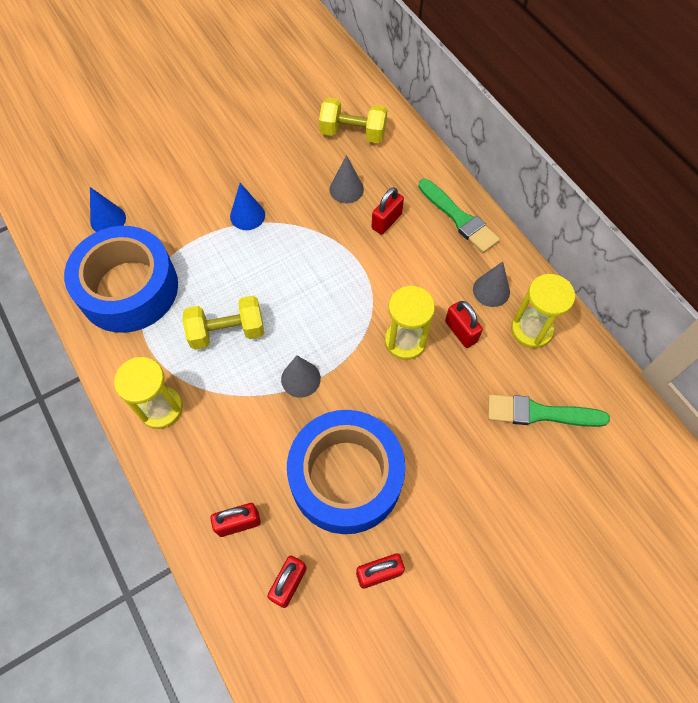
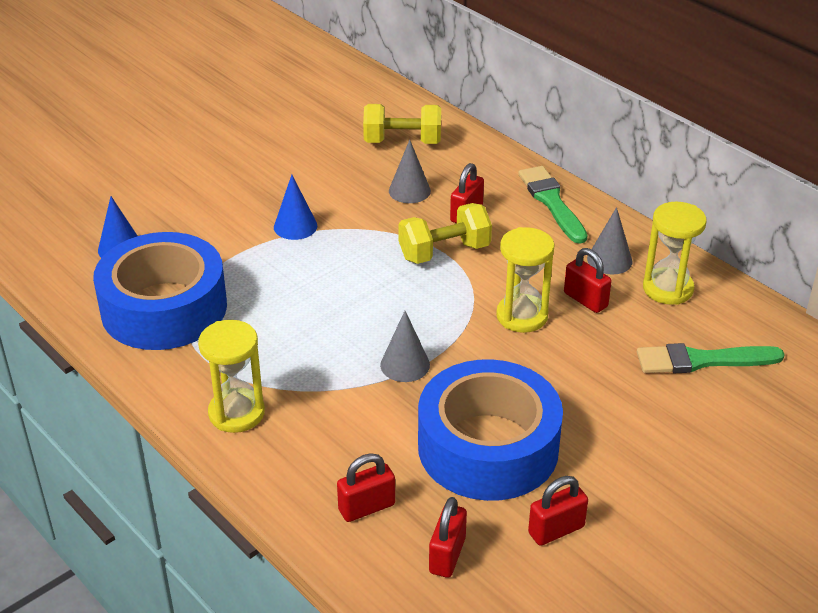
camera: 10 degrees left, 25 degrees down
(227, 332) = (301, 333): yellow dumbbell -> yellow dumbbell (444, 252)
(459, 218) = (552, 202): green brush -> green brush turned 150 degrees counterclockwise

